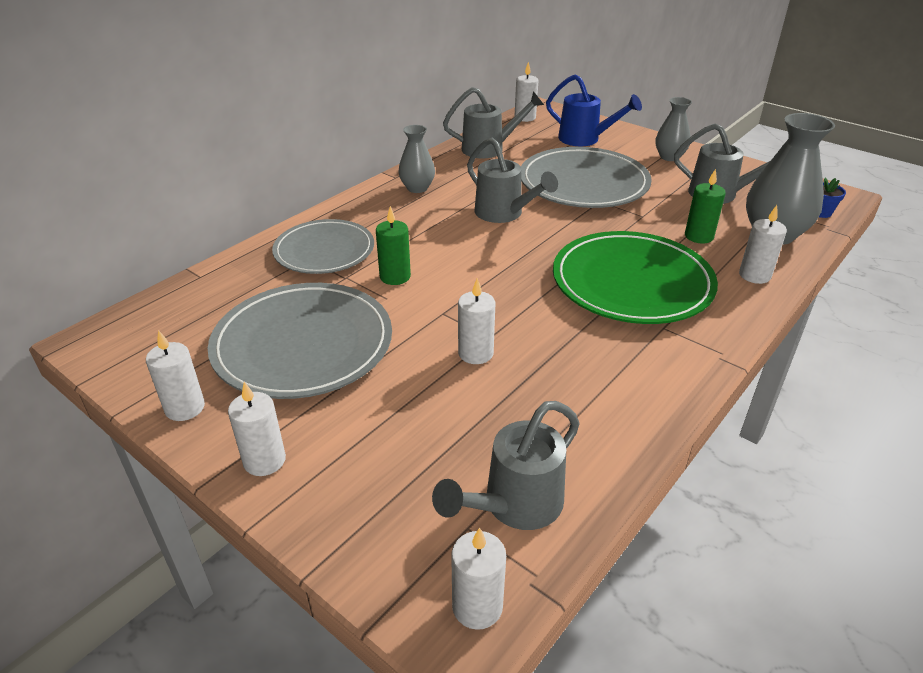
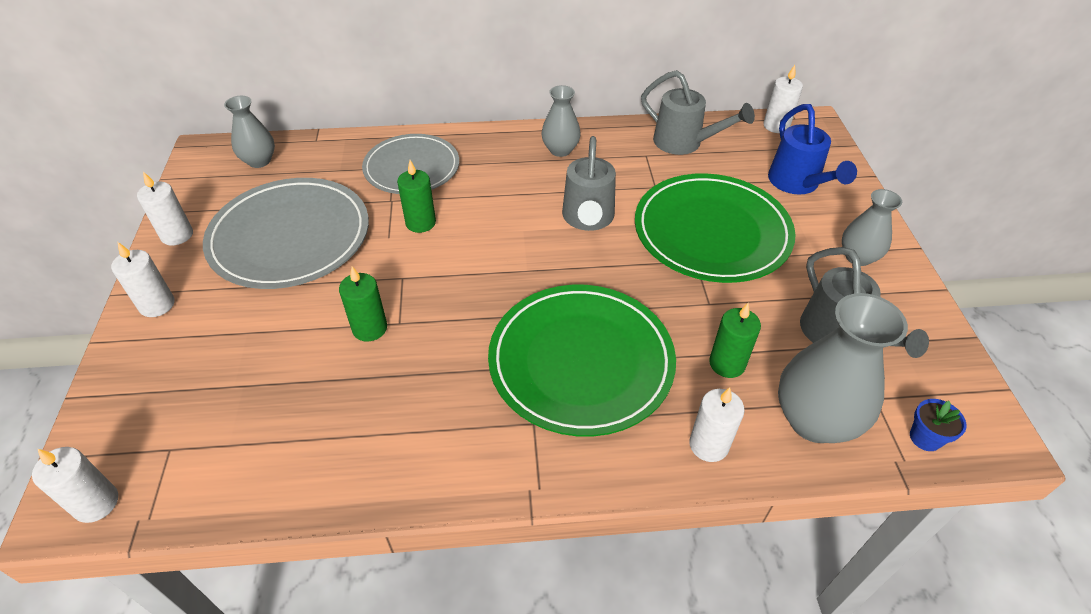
camera: 45 degrees right, 10 degrees up
(168, 316) = (259, 161): none -> grey vase
(475, 353) = (370, 328): white candle -> green candle
(515, 505) = (212, 462): grey watering can -> none
(583, 183) = (712, 232): grey plate -> green plate

